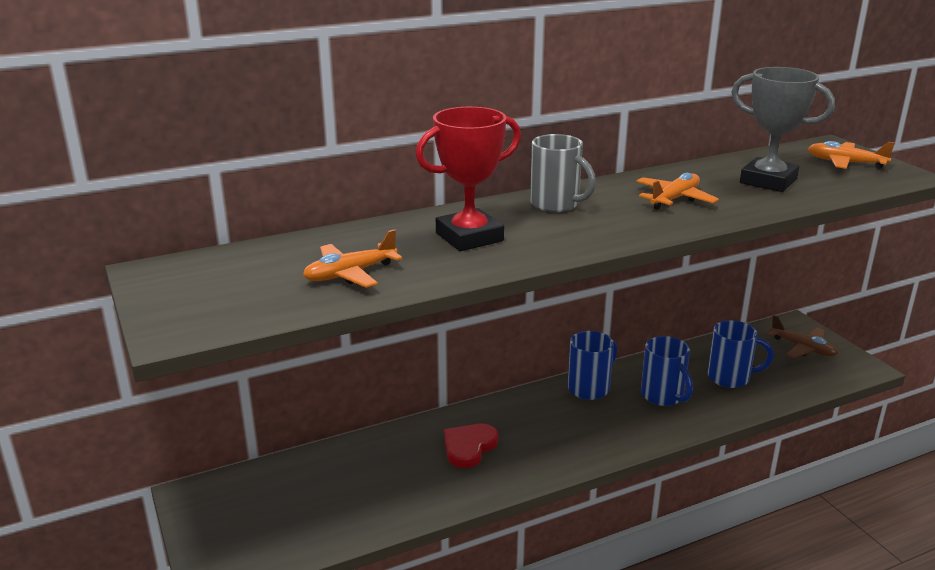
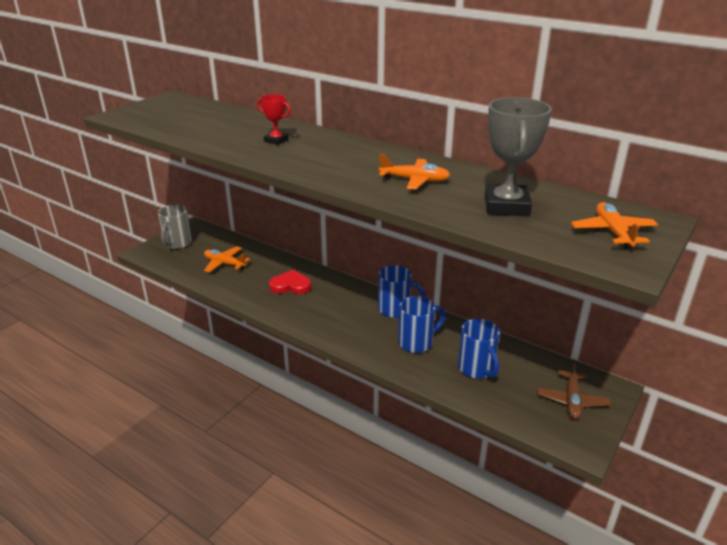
camera: 60 degrees right, 5 degrees up
(350, 274) = (201, 128): orange plane -> orange plane (224, 264)
(469, 237) = (276, 140): red trophy -> red trophy, size x0.53
(556, 204) = (355, 150): grey mug -> grey mug (177, 243)
(663, 396) = (416, 342): blue mug -> blue mug turned 150 degrees counterclockwise

